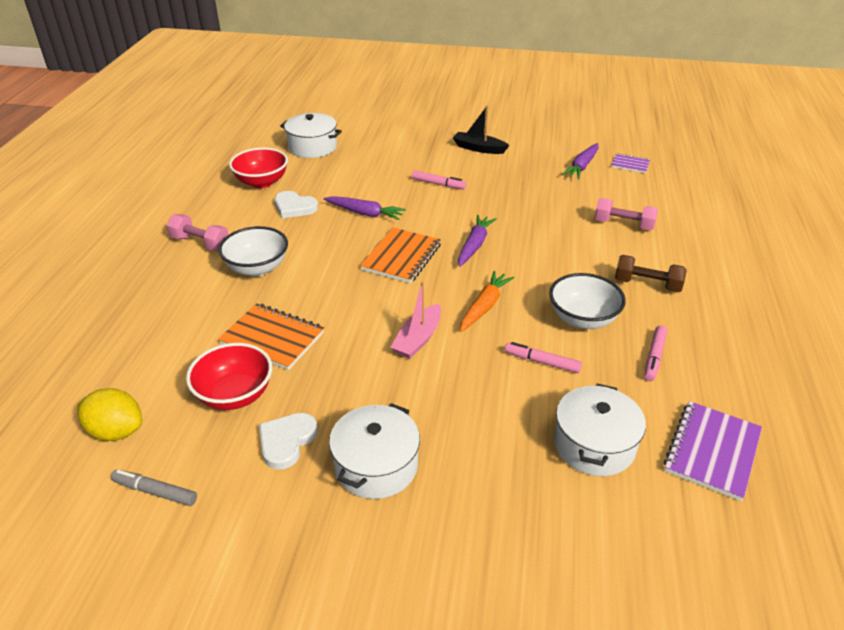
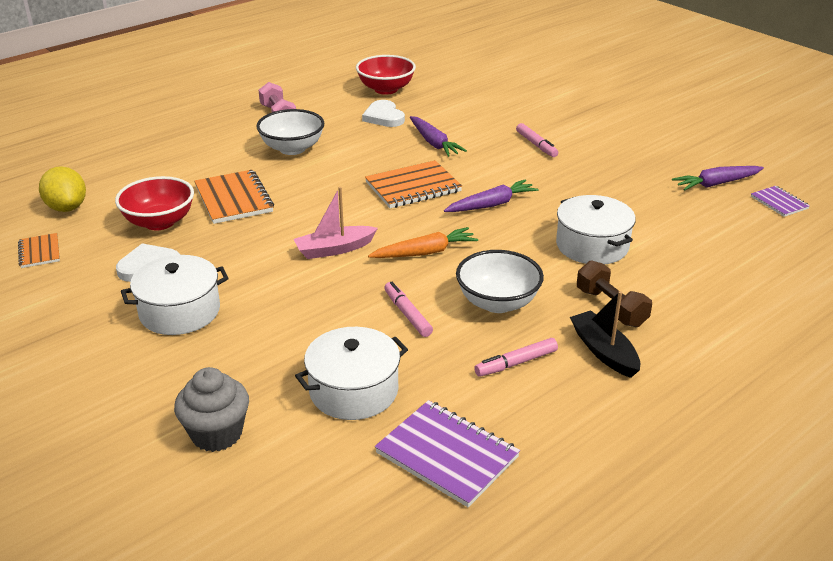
camera: 40 degrees right, 5 degrees down
(155, 492) = (39, 252): grey marker -> orange notebook
(312, 147) = (468, 77): white pot -> white pot (592, 246)
(479, 148) = (626, 130): black boat -> black boat (604, 351)
(558, 548) = (217, 434): none -> grey cupcake
(623, 224) = (674, 250): pink dumbbell -> none
(712, 451) = (447, 455): purple notebook -> purple notebook turned 60 degrees clockwise

